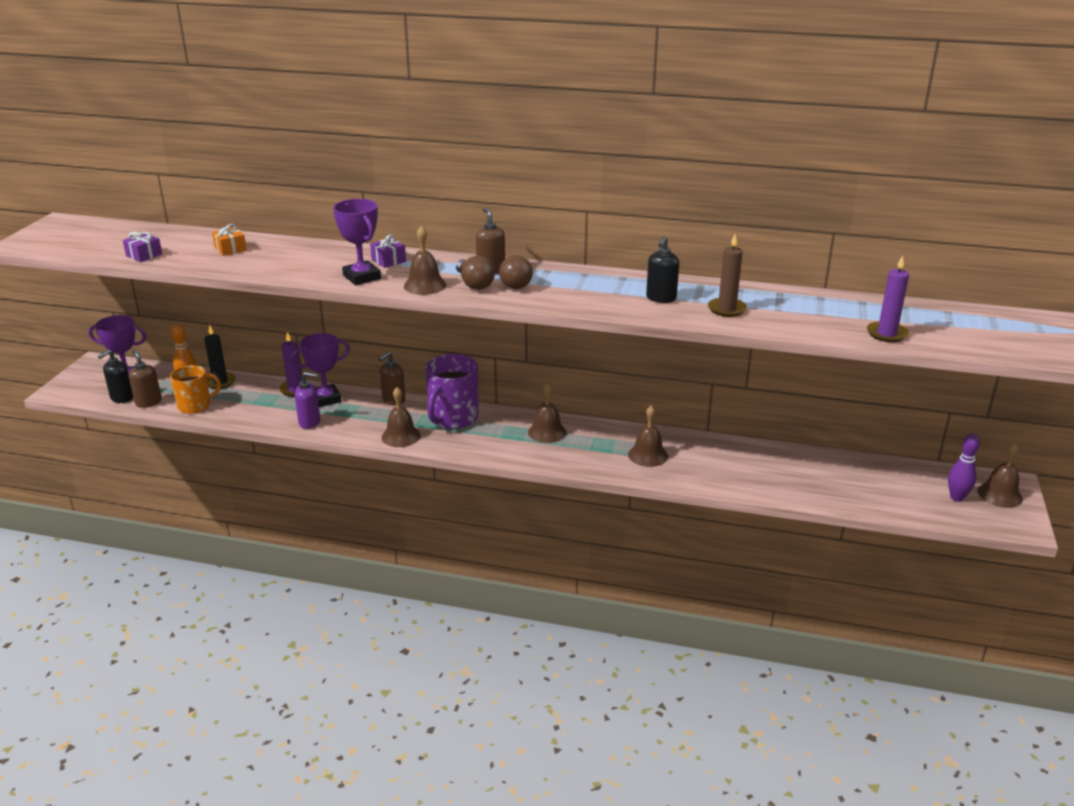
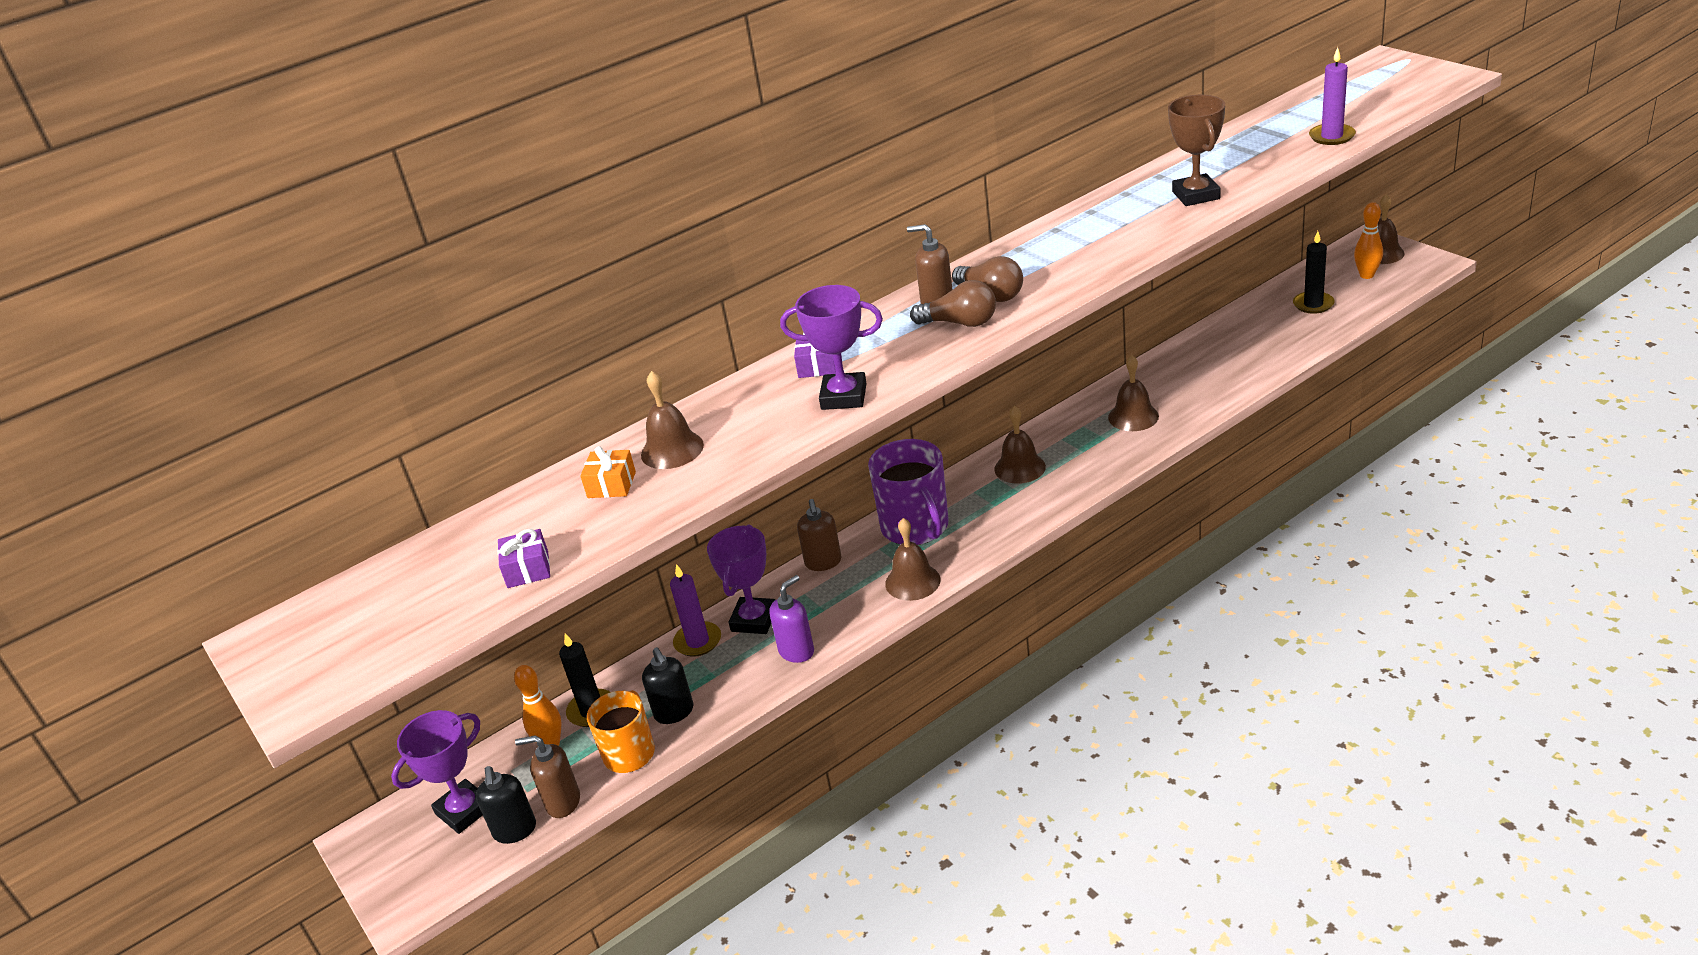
camera: 45 degrees left, 5 degrees up
(425, 285) = (924, 357): brown bell -> brown bell (672, 449)
(661, 298) = (1131, 222): black soap dispenser -> black soap dispenser (674, 712)
(726, 309) = (1196, 195): brown candle -> brown trophy
(881, 485) = (1313, 304): none -> black candle
(957, 498) = (1366, 275): purple bowling pin -> orange bowling pin

